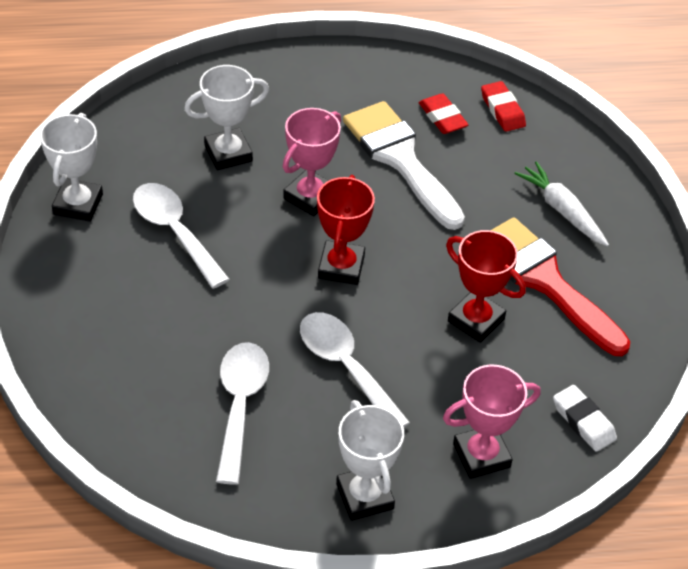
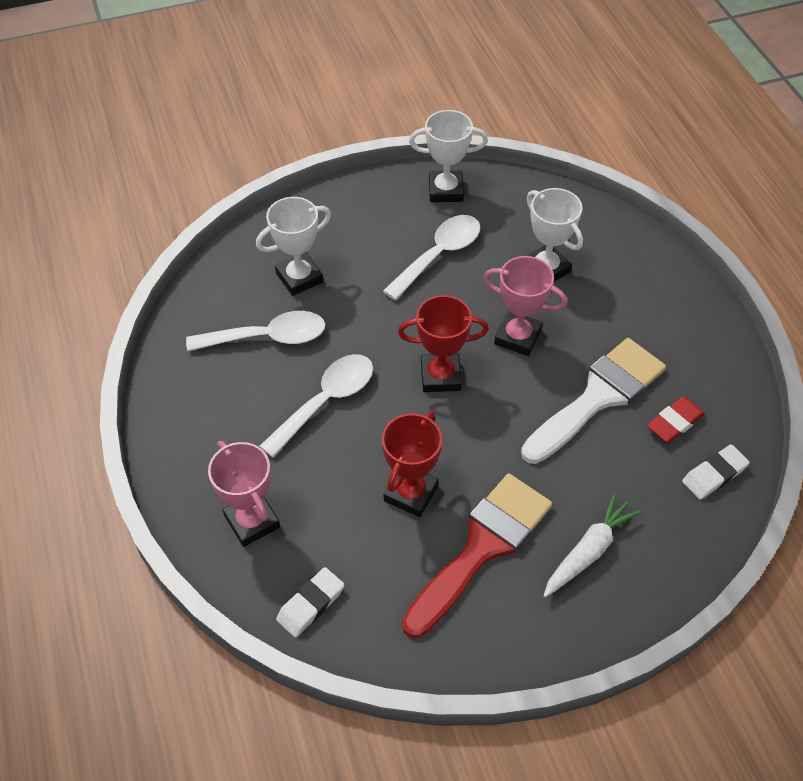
camera: 80 degrees right, 5 degrees up
(364, 496) = (192, 440): white trophy -> white trophy (299, 278)
(502, 110) = (714, 475): red eraser -> white eraser

